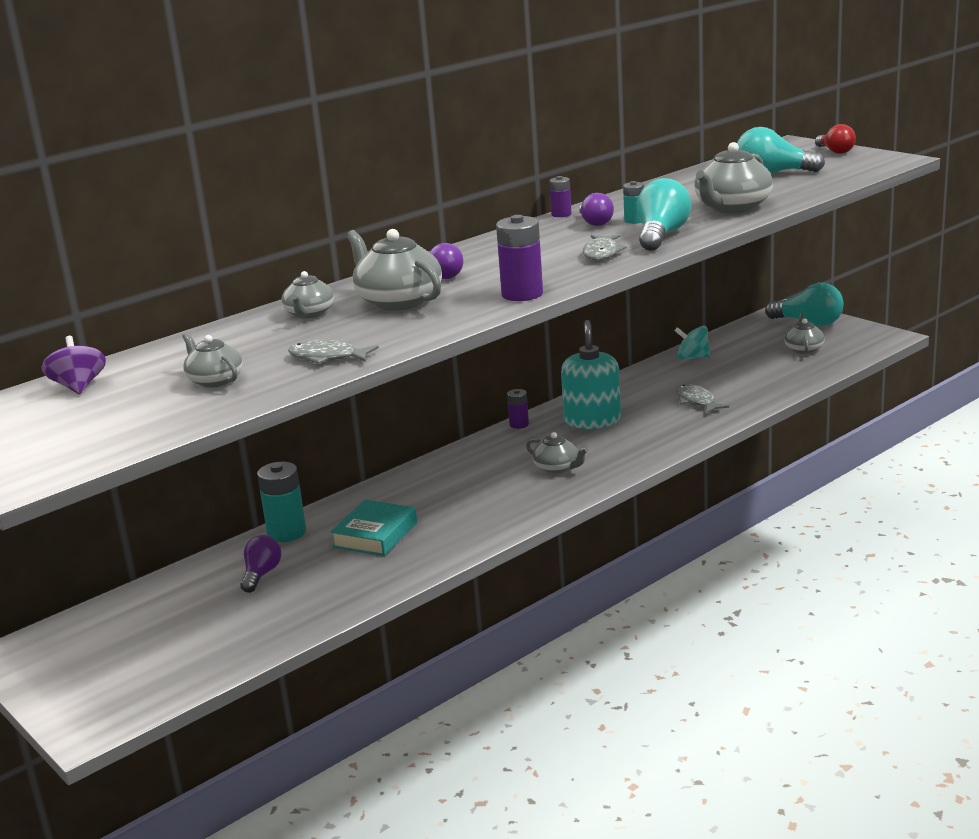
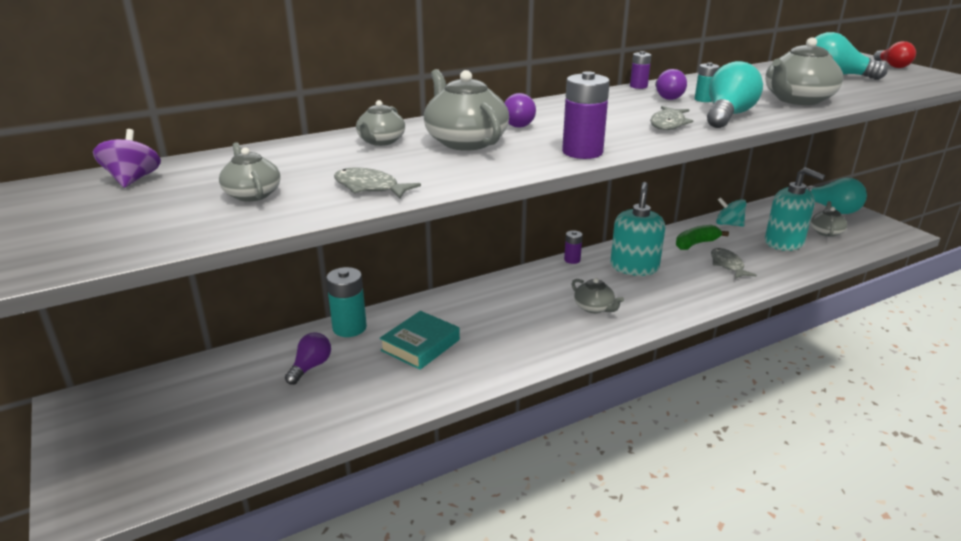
camera: 10 degrees right, 5 degrees up
(658, 385) = (696, 244): none -> green banana
(757, 368) = (784, 242): none -> turquoise soap dispenser

